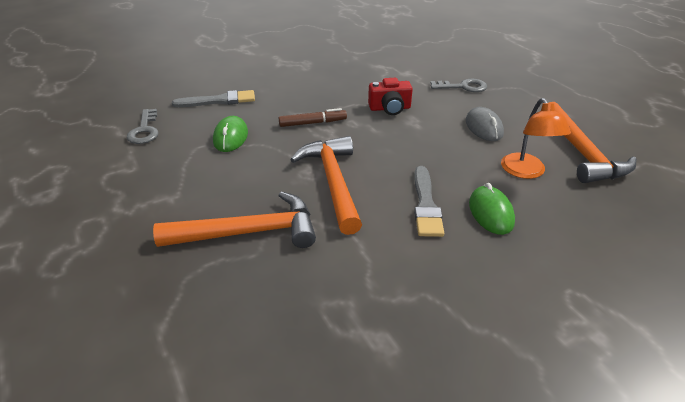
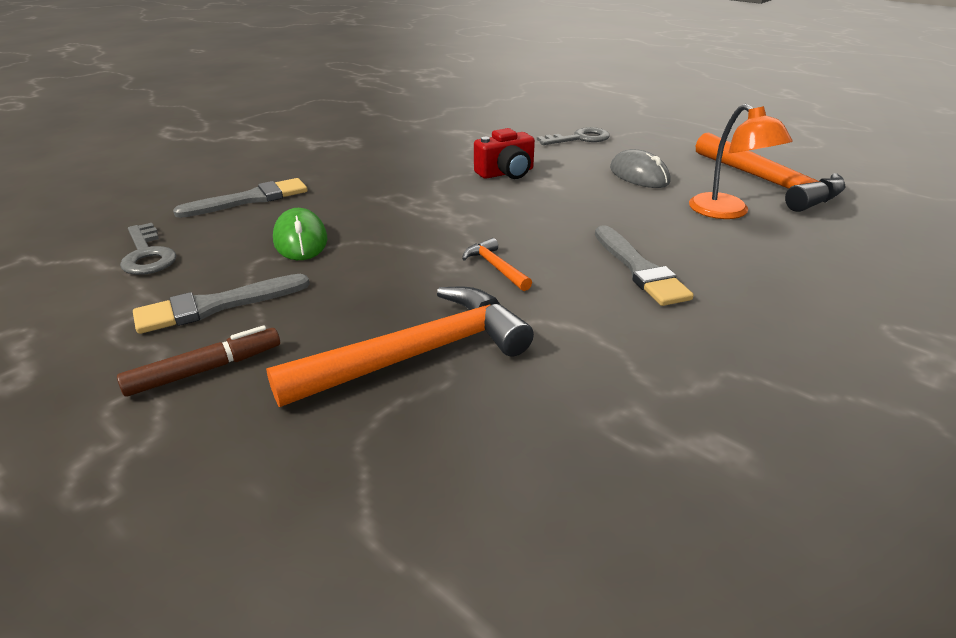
camera: 20 degrees left, 5 degrees down
(161, 173) = (216, 306): none -> grey brush
(312, 123) = (413, 204): brown marker -> brown marker (205, 370)
(333, 182) = (495, 267): orange hammer -> orange hammer, size x0.44
(490, 213) = (725, 262): green mouse -> none

